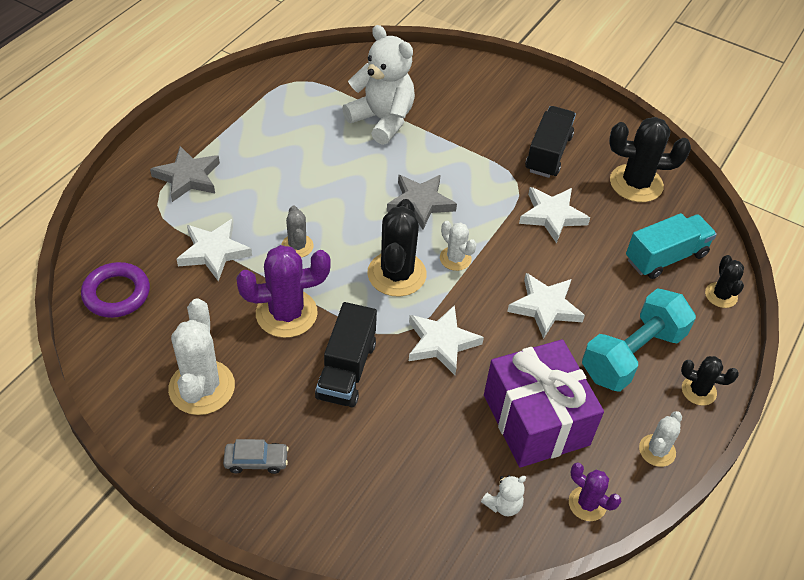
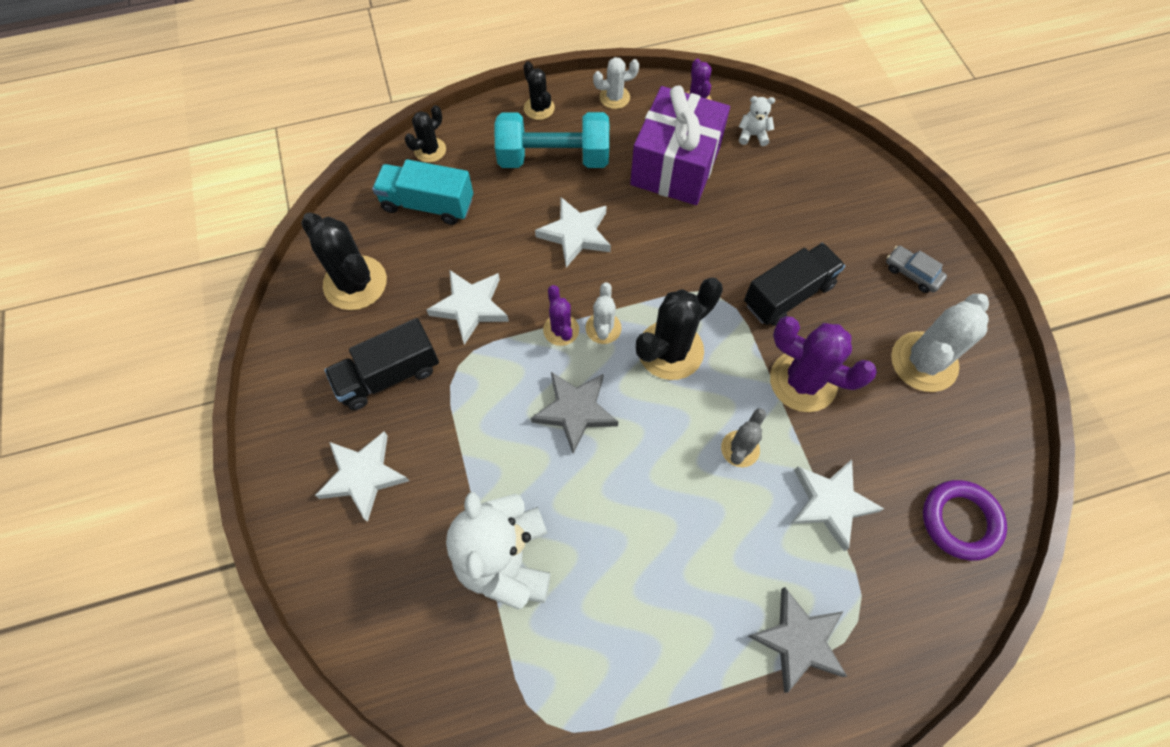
camera: 135 degrees left, 15 degrees up
(441, 342) = (689, 264): white star -> white star (363, 476)
(480, 240) = (561, 330): none -> purple cactus

